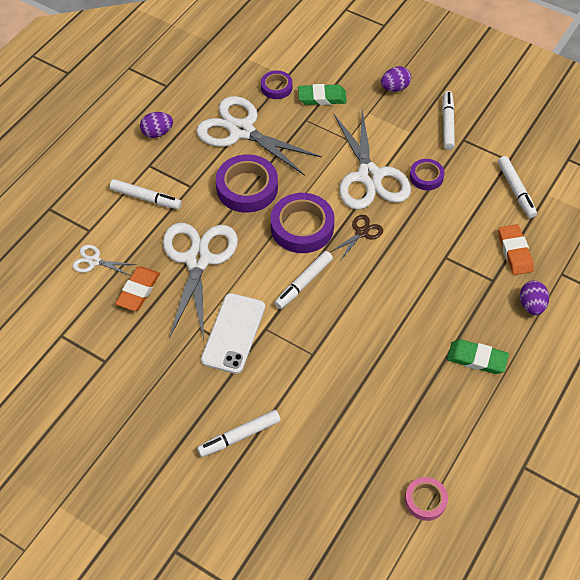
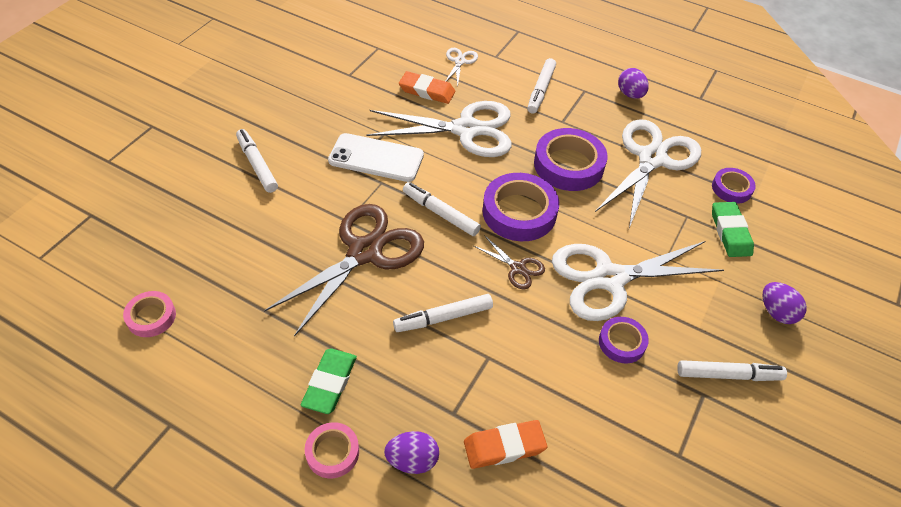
camera: 85 degrees right, 5 degrees down
(348, 339) = (365, 252): none -> brown scissors
(516, 190) = (621, 460): white marker -> white marker (444, 317)
(532, 354) = (332, 452): none -> pink tape

